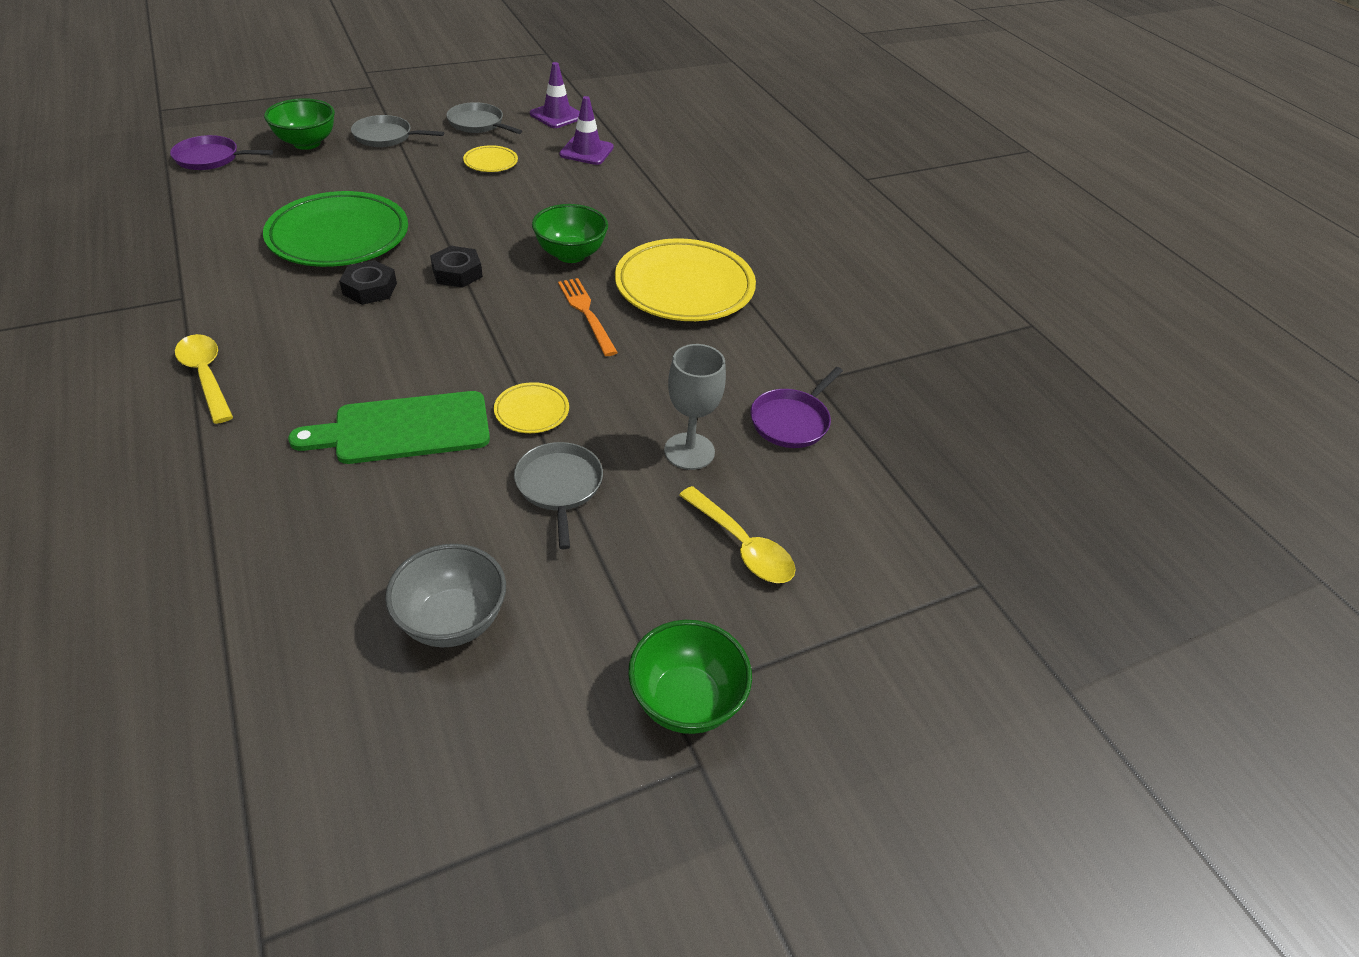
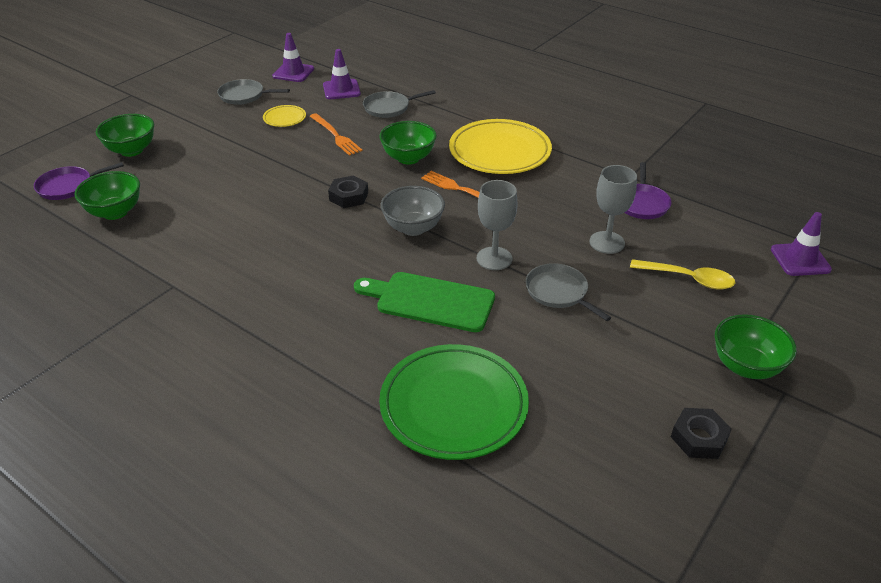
camera: 25 degrees left, 5 degrees down
(206, 376) = (258, 326): yellow spoon -> none
(220, 200) = (115, 212): none -> green bowl
(339, 236) = (237, 204): green plate -> green plate (453, 405)
(370, 289) = (302, 228): black nut -> black nut (699, 438)
(386, 137) = (187, 126): grey pan -> grey pan (389, 108)
(404, 429) = (430, 301): green cutting board -> green cutting board turned 60 degrees clockwise
(452, 621) = (584, 388): grey bowl -> grey bowl (413, 228)
(521, 200) = (335, 136): none -> orange fork
(532, 411) = (494, 258): yellow plate -> grey goblet
(932, 593) = (800, 259): none -> purple traffic cone

